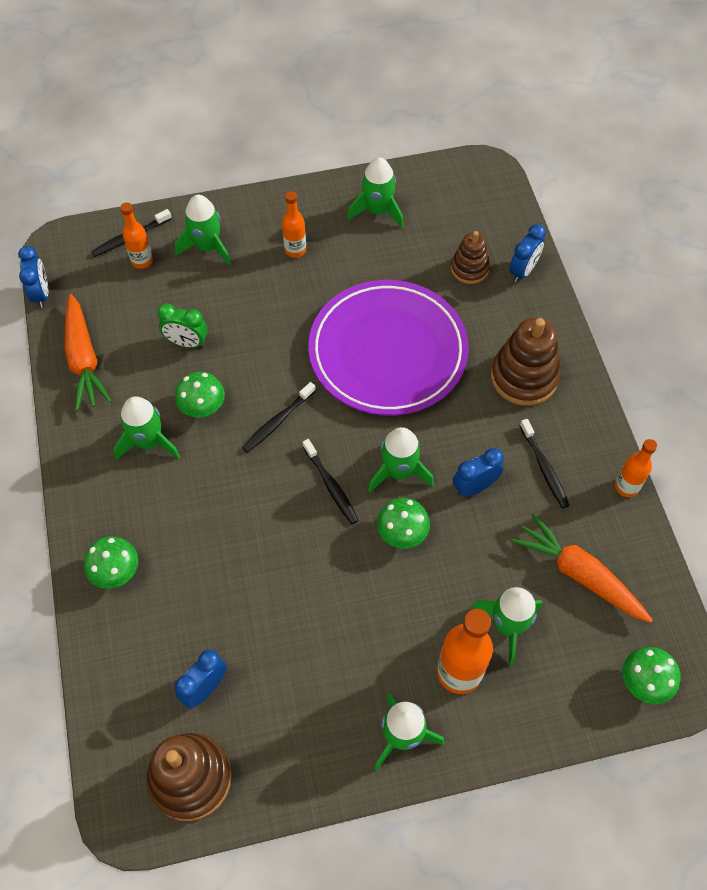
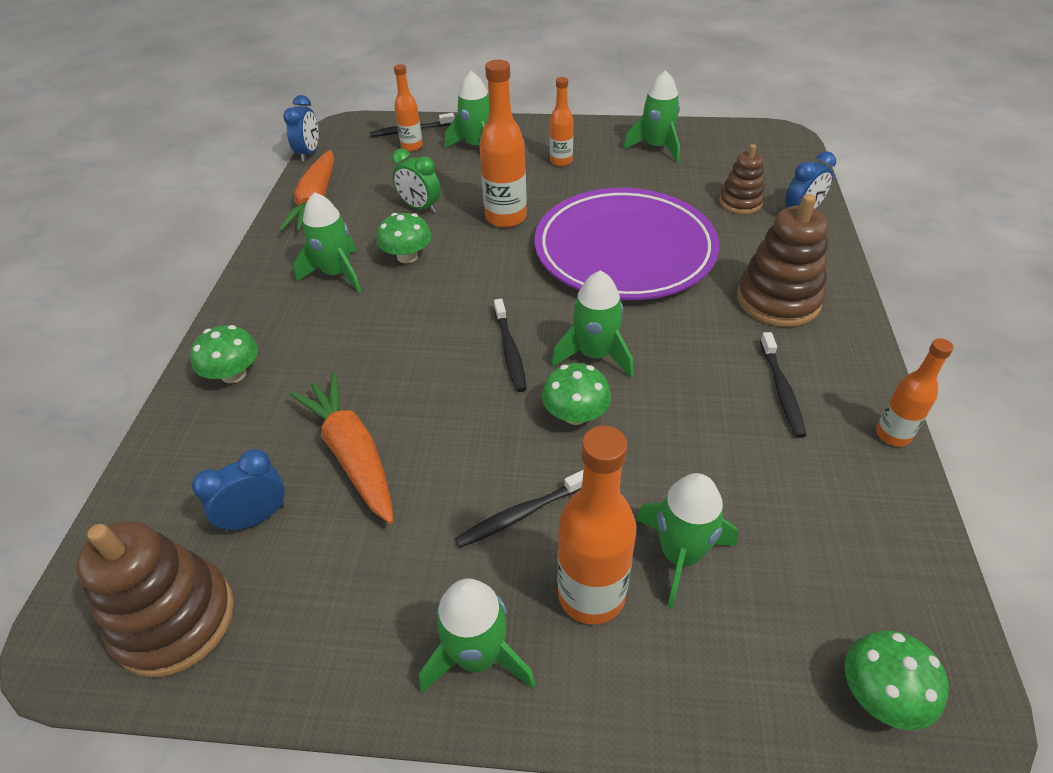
camera: 20 degrees right, 15 degrees down
(271, 337) = (506, 218): none -> orange bottle
(278, 421) = (478, 283): black toothbrush -> black toothbrush (521, 514)
(474, 487) = (684, 389): blue clock -> none
(579, 574) = (803, 519): orange carrot -> orange carrot (352, 454)

